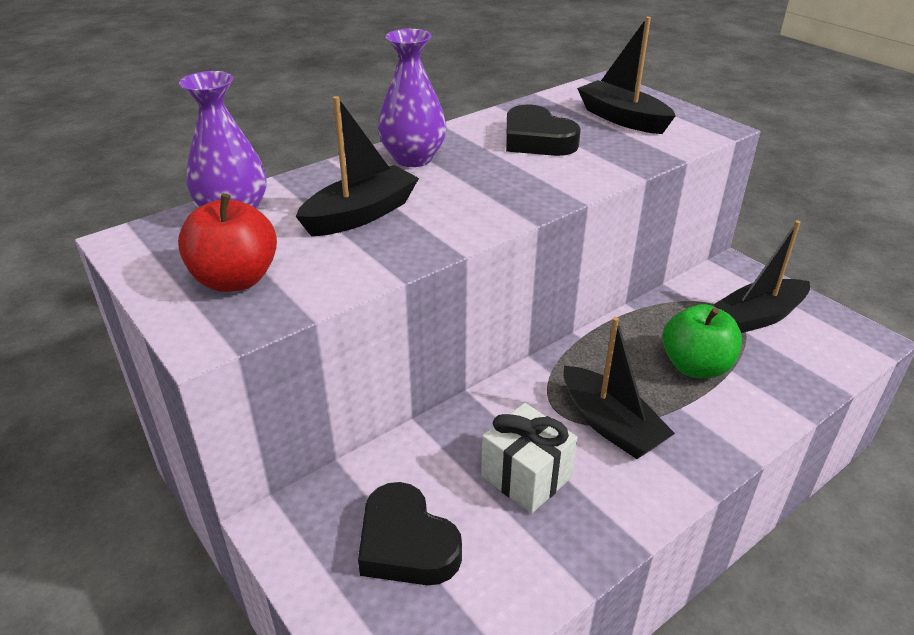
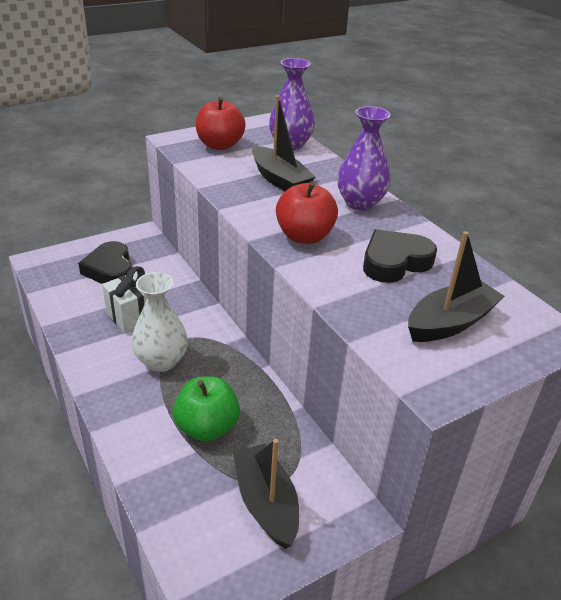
camera: 95 degrees right, 0 degrees up
(406, 543) = (110, 269): black heart -> black heart turned 75 degrees counterclockwise
(510, 189) = (304, 236): none -> red apple
(610, 425) = (161, 361): black boat -> white vase

